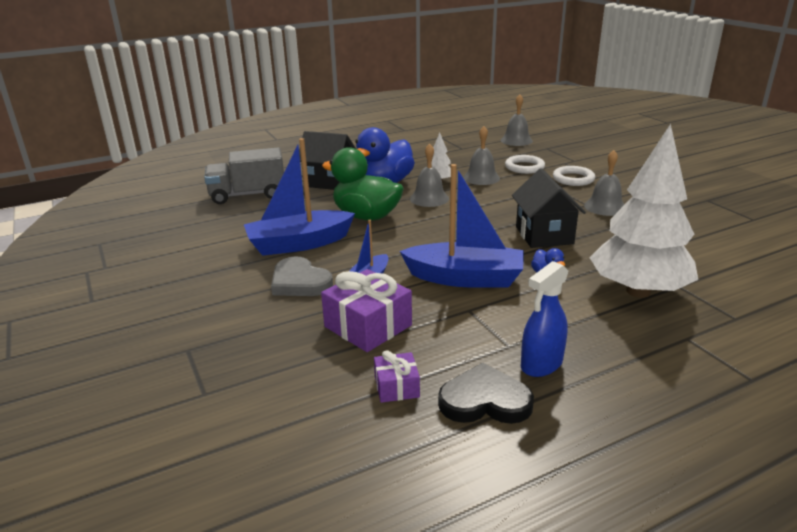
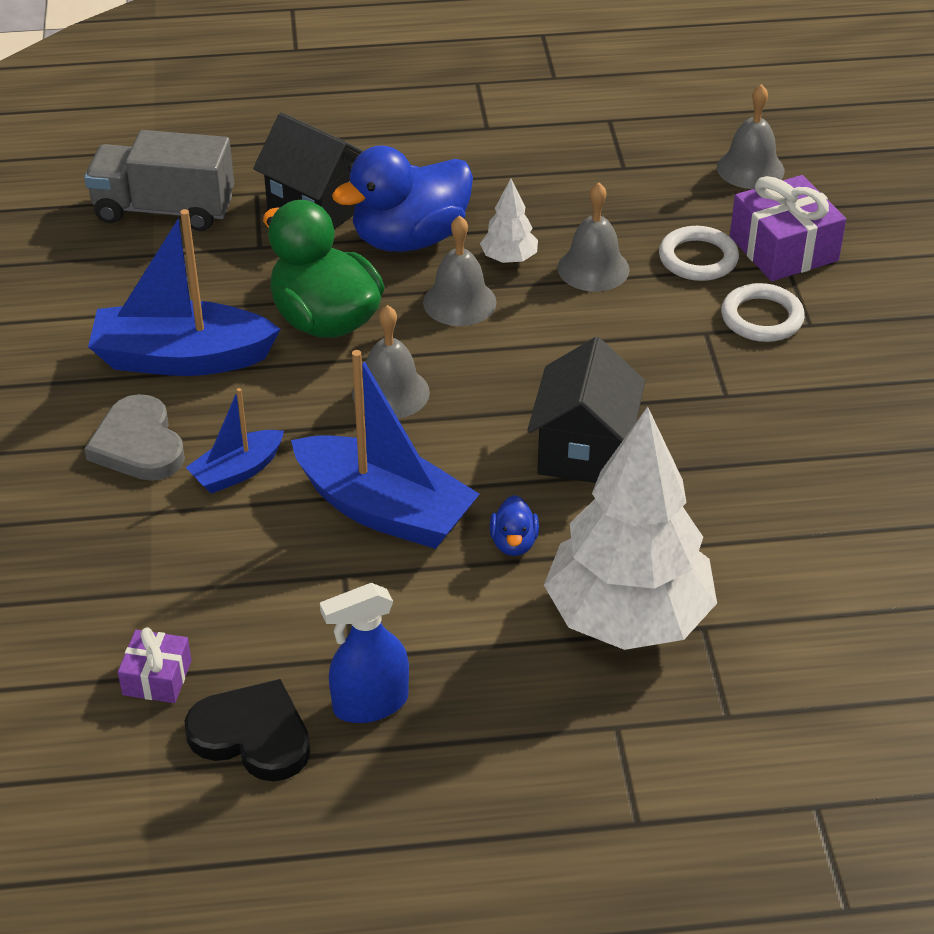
camera: 20 degrees right, 15 degrees up
(368, 326) = (184, 561): purple gift -> purple gift (783, 248)
(605, 207) = (752, 410): grey bell -> grey bell (390, 392)

